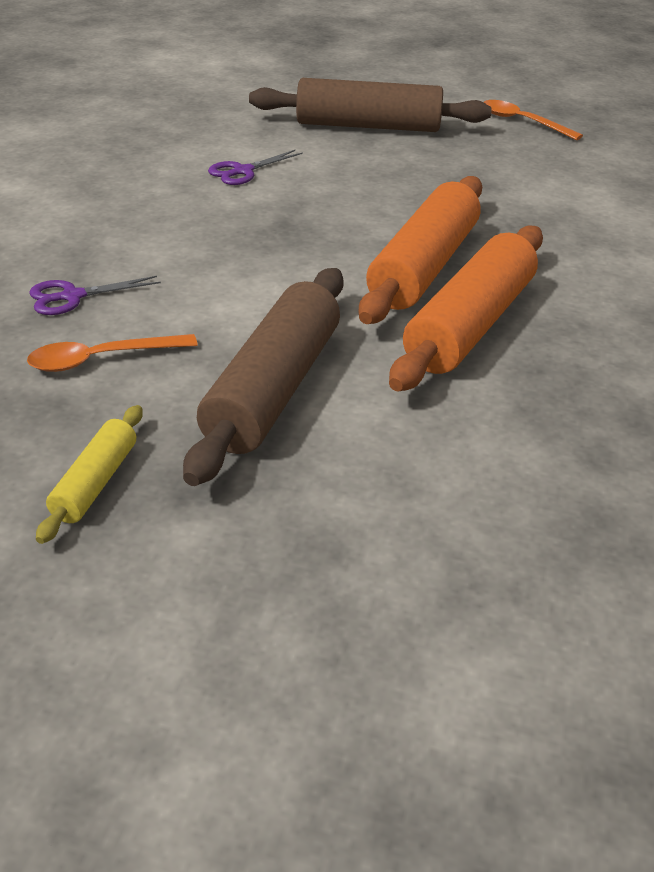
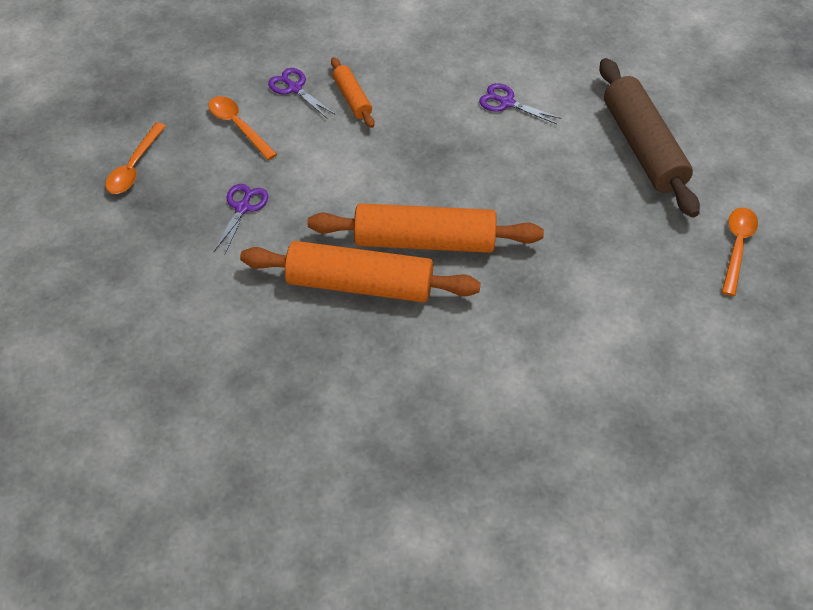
camera: 70 degrees right, 15 degrees up
(95, 483) = (134, 167): yellow rolling pin -> orange spoon
(138, 259) = (352, 98): none -> orange rolling pin
(273, 389) = (243, 208): brown rolling pin -> purple scissors

